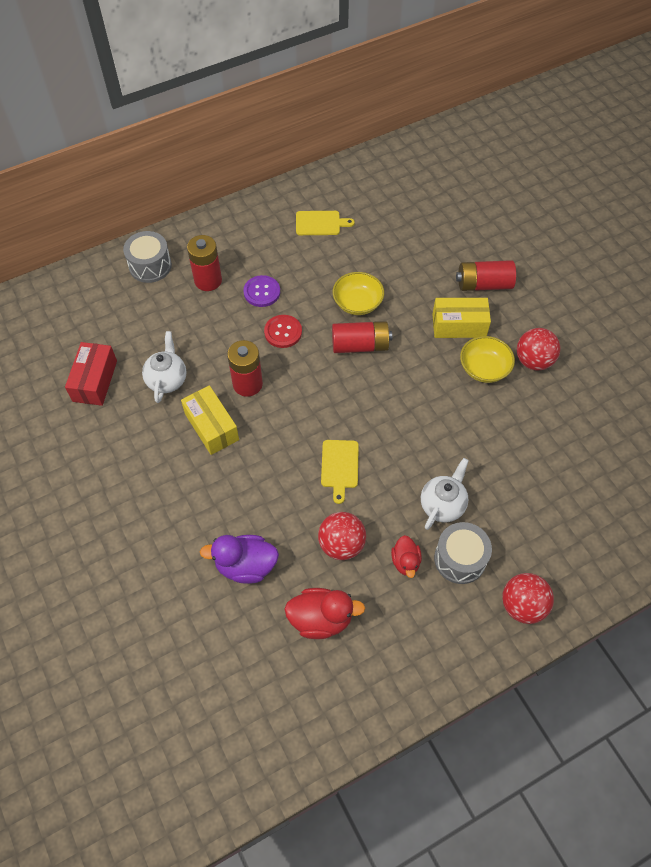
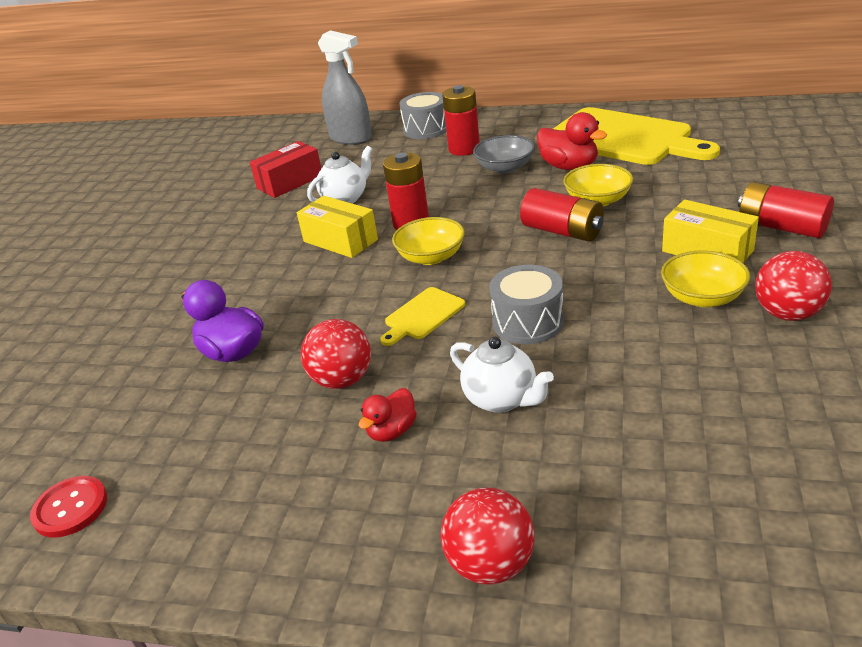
camera: 45 degrees right, 25 degrees down
(91, 302) = (350, 138): none -> grey spray bottle
(211, 427) = (340, 241): yellow box -> yellow box turned 60 degrees counterclockwise
(262, 292) = (505, 168): purple button -> grey bowl
(283, 332) = (491, 199): red button -> red button (70, 508)
(295, 411) = (431, 257): none -> yellow bowl
(320, 223) = (623, 138): yellow cutting board -> yellow cutting board, size x2.32
(321, 619) = (238, 434): red duck -> red duck (569, 167)
(442, 505) = (501, 399): white teapot -> white teapot turned 60 degrees clockwise
(460, 559) = (461, 463): grey drum -> grey drum (527, 322)

